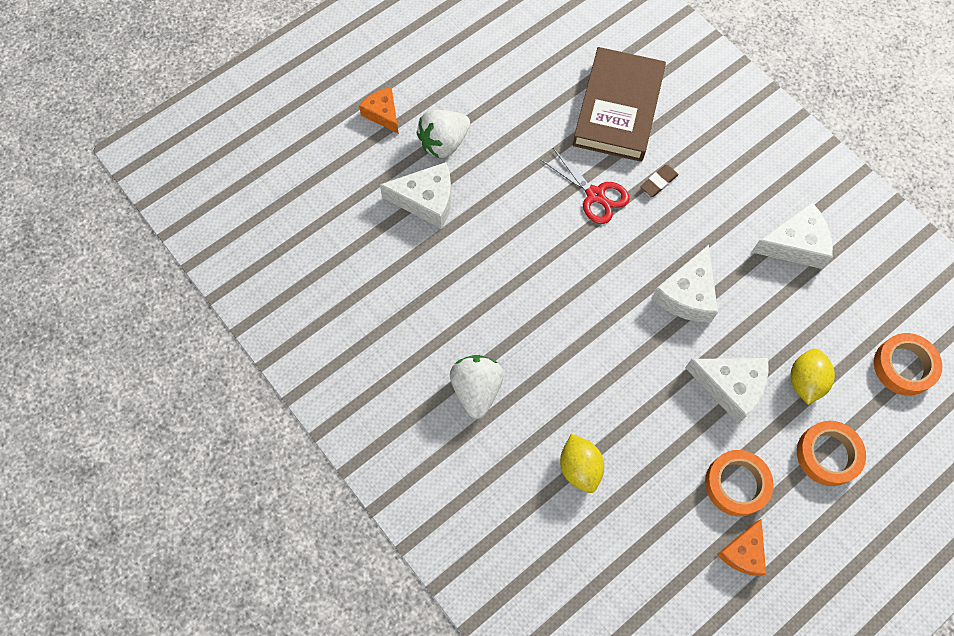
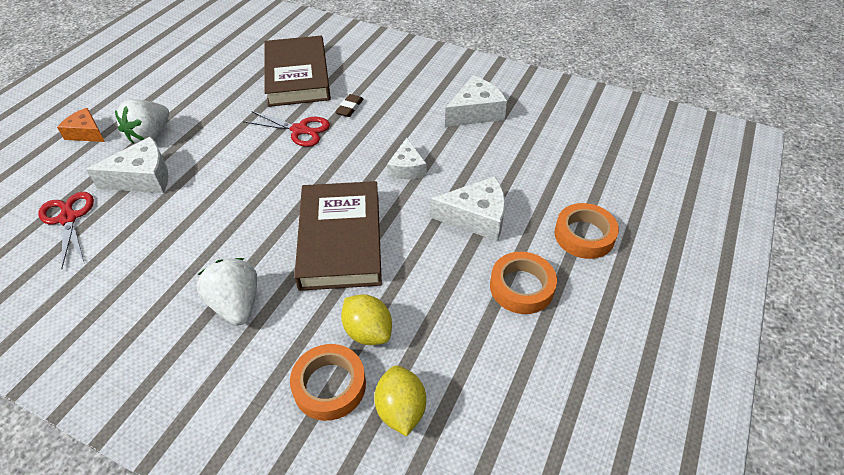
camera: 25 degrees left, 20 degrees down
(351, 226) = (68, 218): none -> red scissors
(589, 357) = (340, 239): none -> brown book
(687, 294) = (407, 168): white cheese -> white cheese, size x0.66
(743, 552) = (559, 340): orange cheese -> none
(805, 381) = (534, 192): yellow lemon -> yellow lemon (401, 410)
(903, 366) = (602, 157): orange tape -> orange tape (329, 385)

